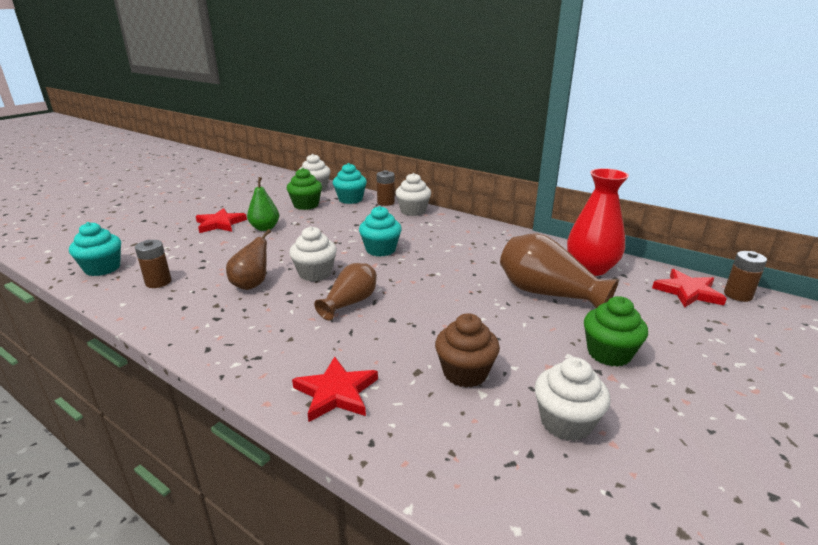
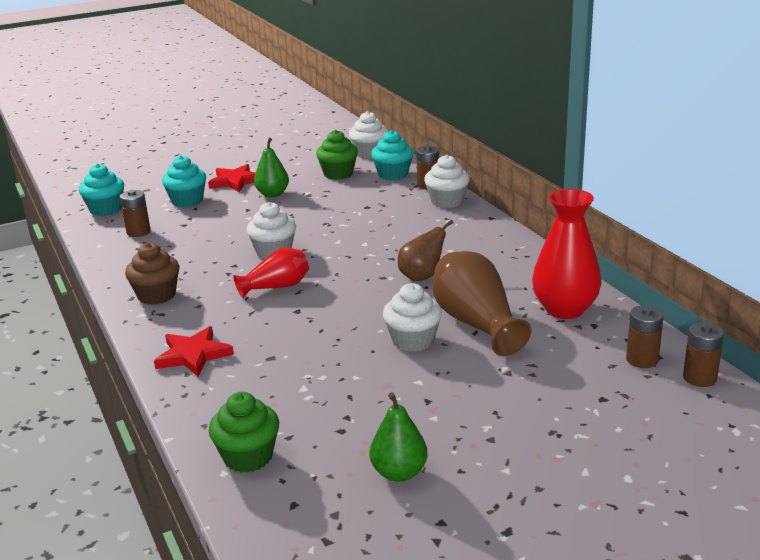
camera: 30 degrees right, 0 degrees up
(252, 284) = (210, 251): brown pear -> brown pear (422, 276)
(350, 303) = (276, 287): brown vase -> red vase
(380, 250) = (360, 241): turquoise cupcake -> turquoise cupcake (187, 201)
(465, 373) = (308, 369): brown cupcake -> brown cupcake (156, 295)
(565, 422) = (343, 427): white cupcake -> white cupcake (413, 340)
(609, 353) = (459, 390): green cupcake -> green cupcake (248, 457)
(671, 454) = (399, 473): none -> green pear
(688, 292) = (642, 360): red star -> brown battery

